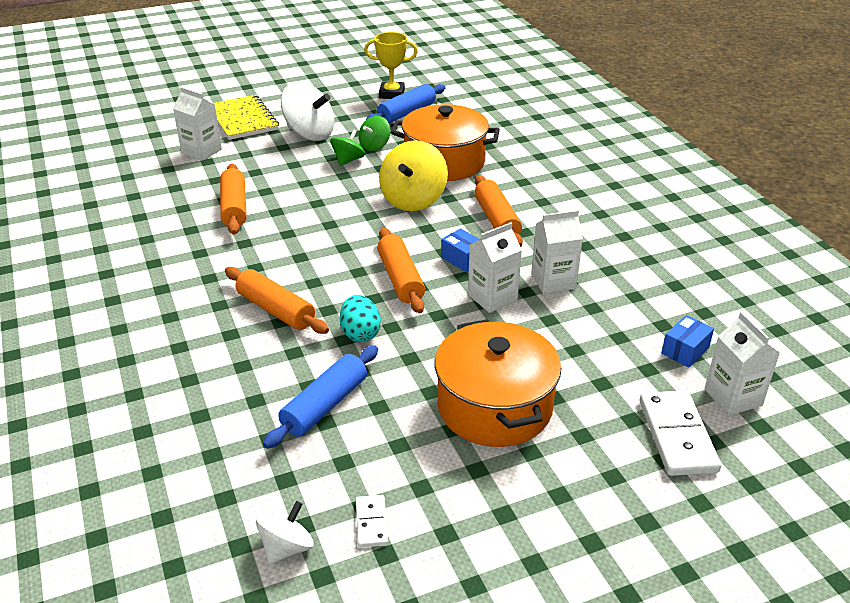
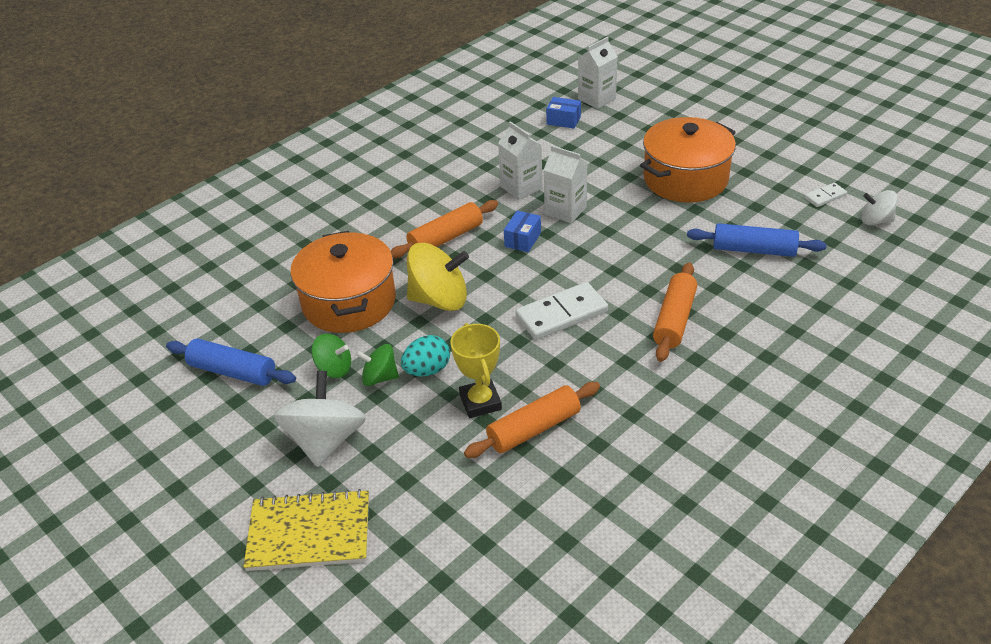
camera: 110 degrees left, 5 degrees up
(201, 151) = (421, 531): white carton -> none
(243, 119) = (309, 533): yellow notebook -> yellow notebook turned 45 degrees clockwise
(360, 333) = (663, 261): turquoise egg -> turquoise egg (427, 370)
(392, 94) = (176, 405): yellow trophy -> yellow trophy (480, 402)
(400, 279) = (576, 265): orange rolling pin -> none
(677, 436) = (649, 111): white domino -> white domino (561, 314)

